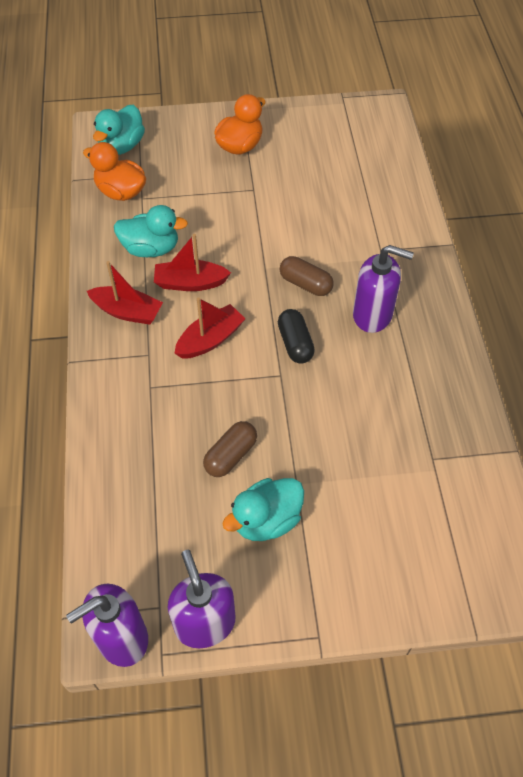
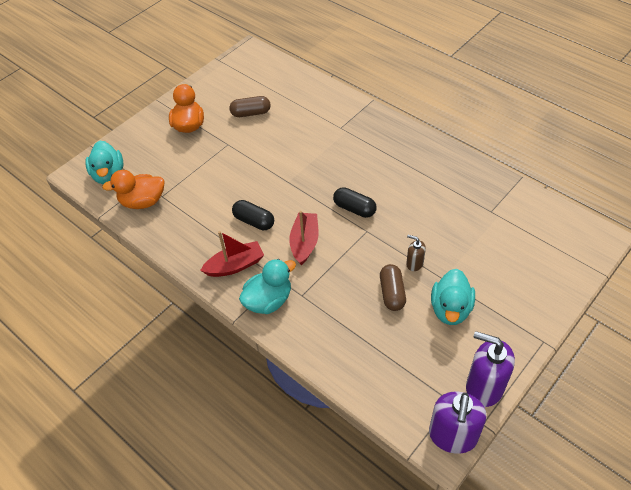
camera: 40 degrees left, 5 degrees down
(151, 248) = (205, 220): turquoise duck -> turquoise duck (268, 301)
(190, 283) = (254, 221): red boat -> black capsule
(287, 445) = (414, 263): none -> brown soap dispenser
(305, 284) = (321, 174): brown capsule -> brown capsule (251, 113)
(373, 315) = (377, 163): purple soap dispenser -> none

